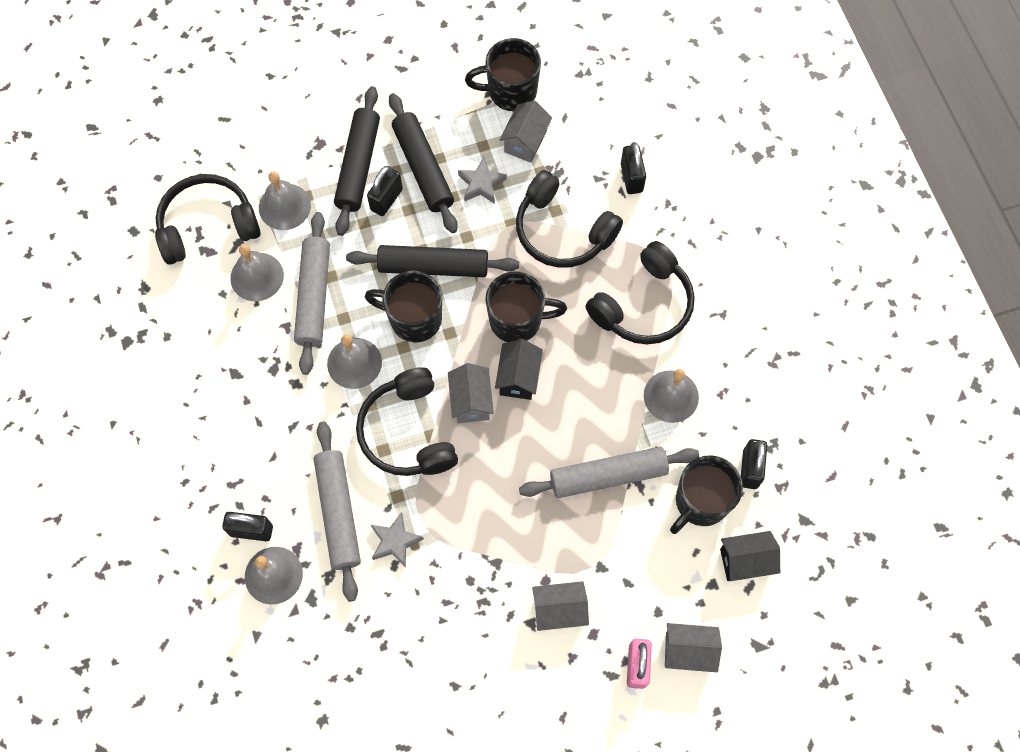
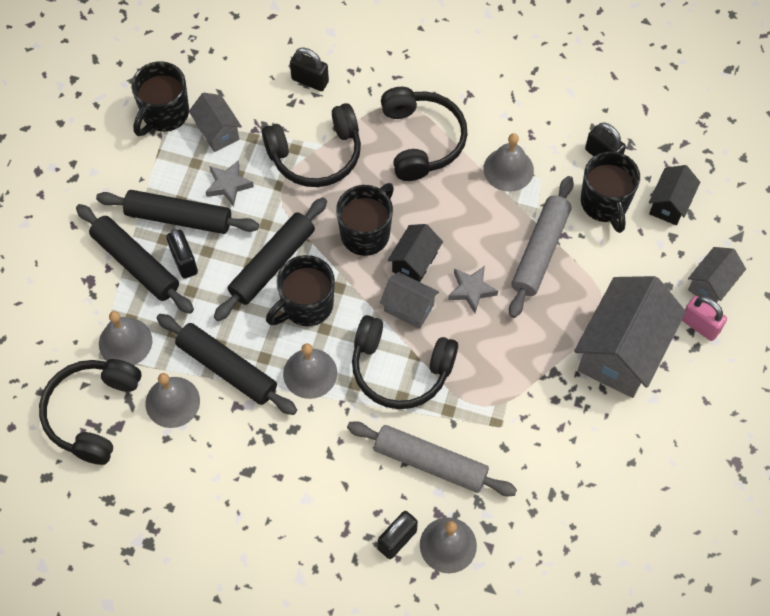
camera: 55 degrees left, 5 degrees down
(314, 297) = (227, 368): grey rolling pin -> black rolling pin
(395, 541) = (485, 435): grey star -> grey star (471, 290)
(518, 377) = (414, 262): black house -> black house turned 75 degrees clockwise
(559, 610) = (622, 351): grey house -> grey house, size x1.96

